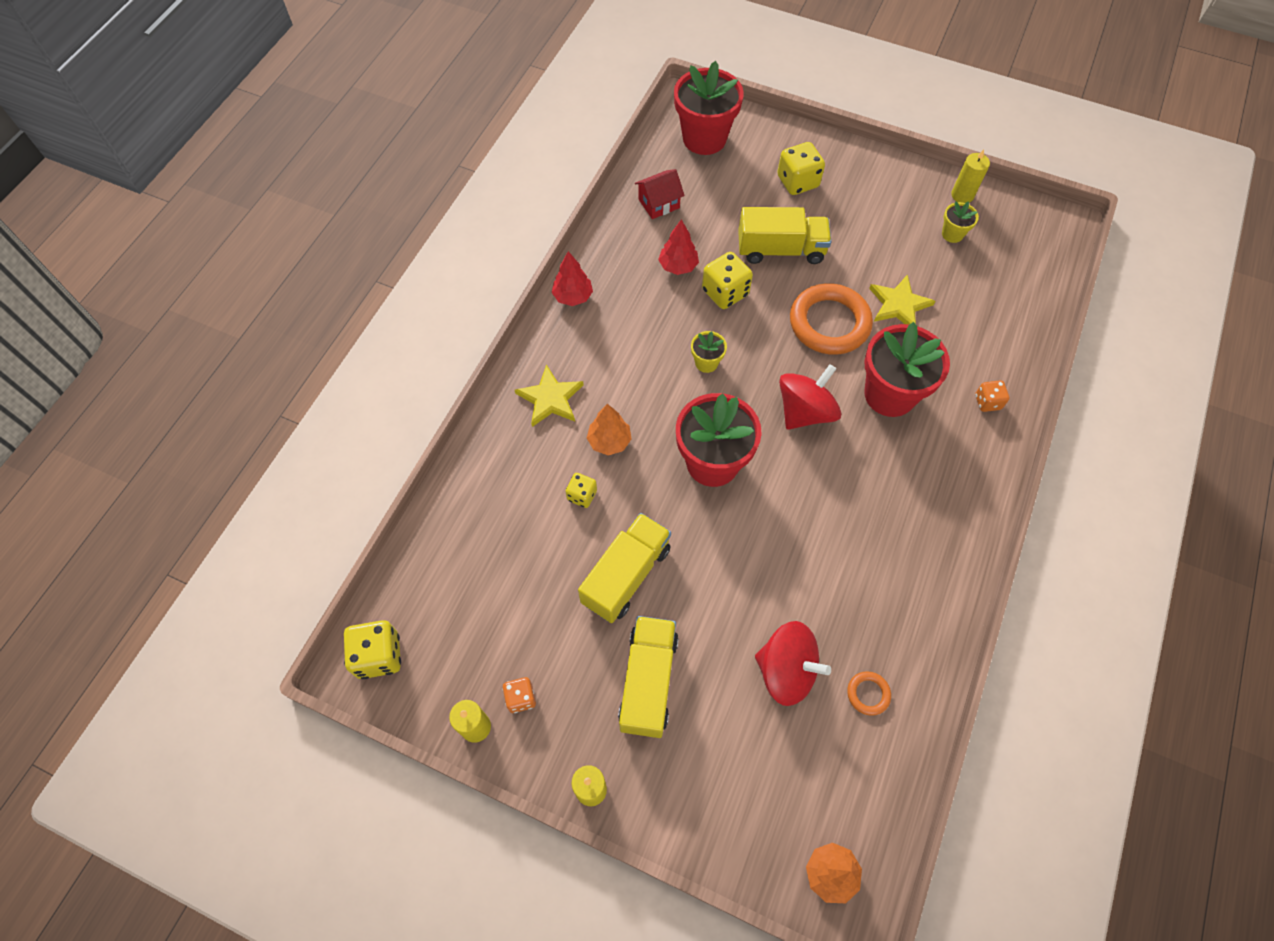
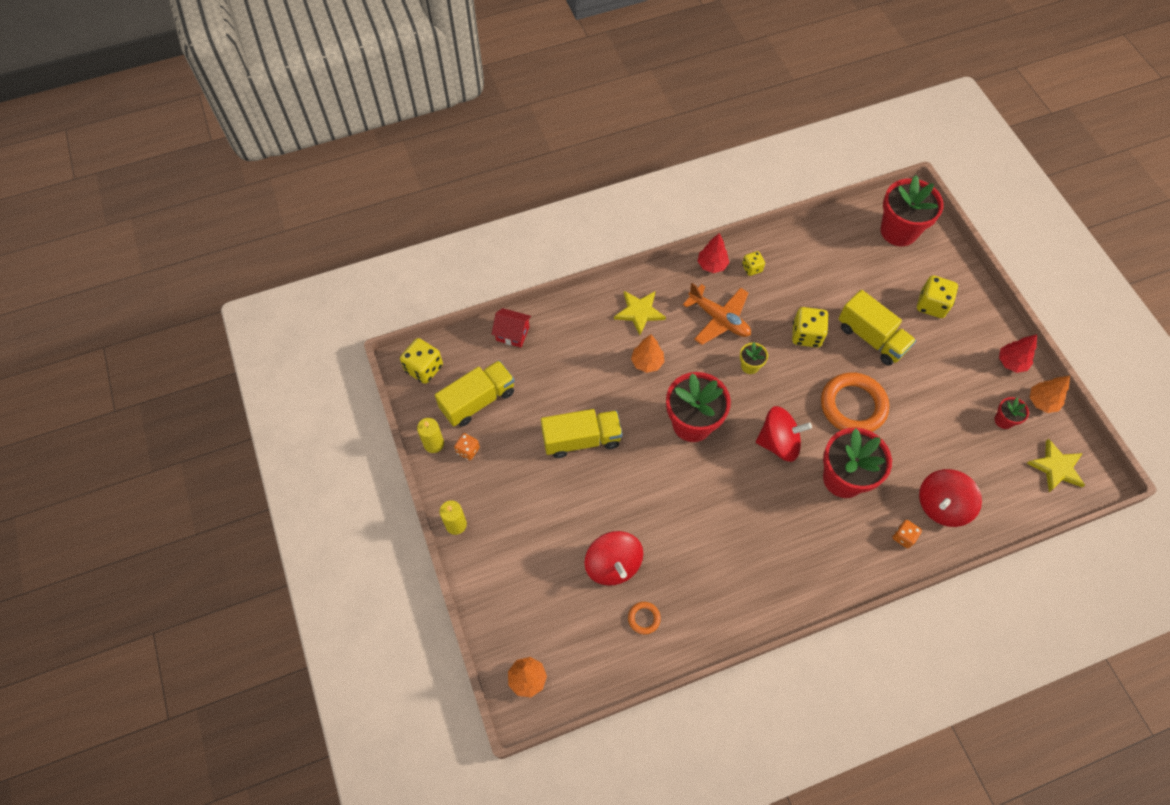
camera: 45 degrees right, 0 degrees up
(582, 495) = (602, 378): yellow dice -> yellow dice (752, 268)
(633, 342) = (719, 319): none -> orange plane
(648, 682) = (536, 502): yellow truck -> yellow truck (478, 401)
(659, 203) = (823, 250): red house -> red house (512, 334)
(678, 266) = (794, 296): red tree -> red tree (1011, 362)
(899, 305) = (912, 432): yellow star -> yellow star (1056, 467)
(952, 234) = (1003, 420): yellow flower pot -> red flower pot
(962, 195) = (1042, 402): yellow candle -> orange tree
(985, 348) = (941, 505): none -> red spinning top

